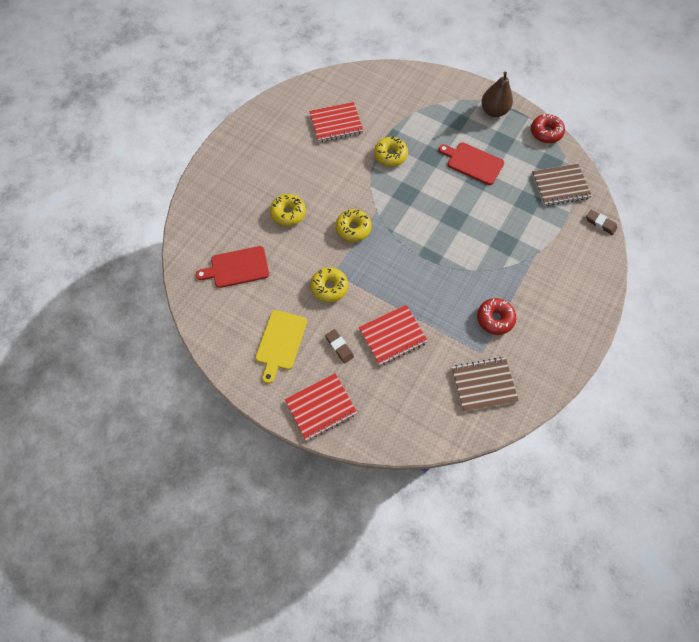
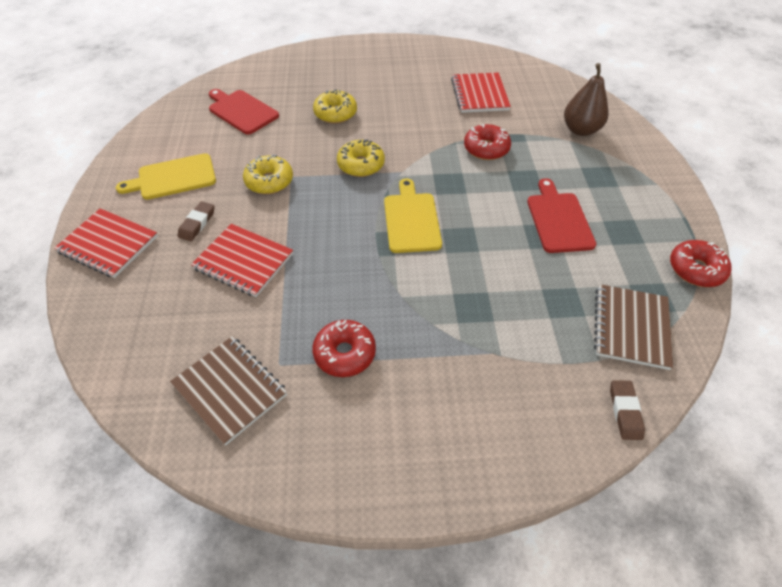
camera: 55 degrees right, 15 degrees down
(336, 123) = (479, 94): red notebook -> red notebook turned 45 degrees clockwise
(390, 155) = (486, 149): yellow donut -> red donut
(421, 231) = (411, 220): none -> yellow cutting board
(493, 111) = (658, 203): brown pear -> brown pear (580, 130)
(560, 186) = (630, 327): brown notebook -> brown notebook turned 60 degrees clockwise

